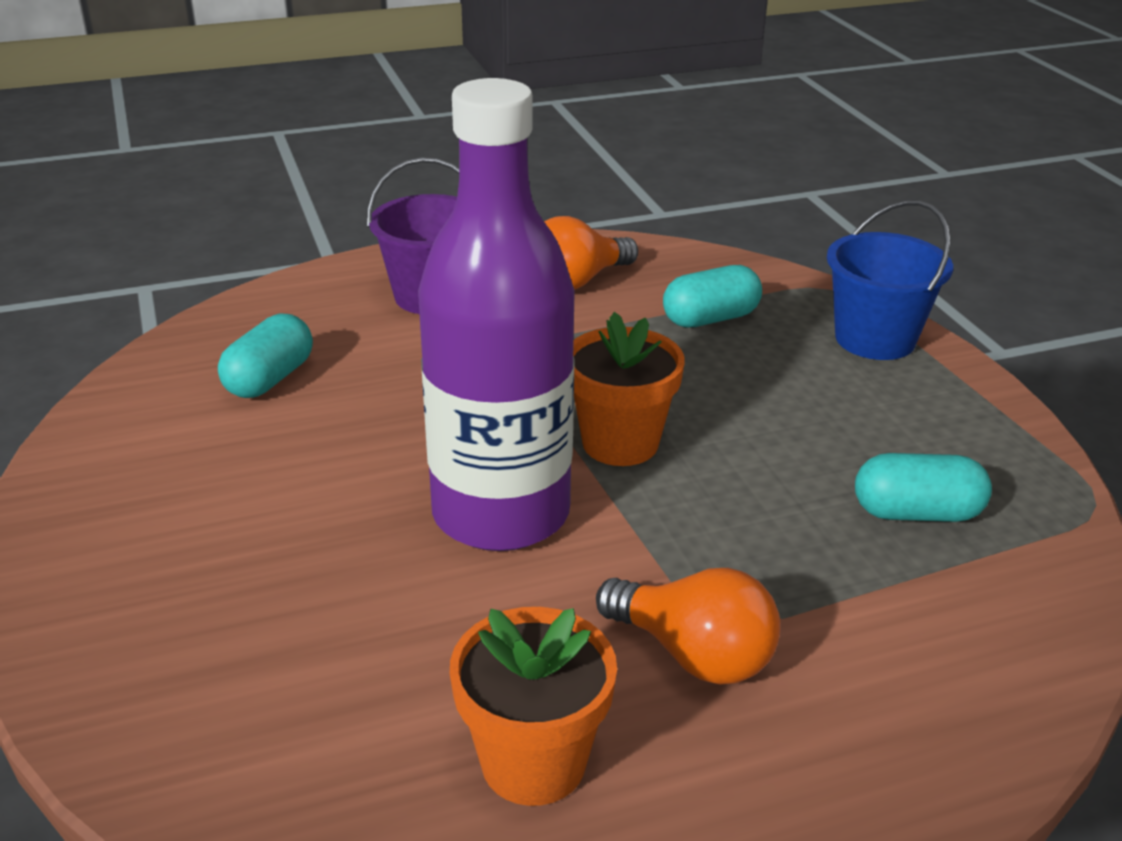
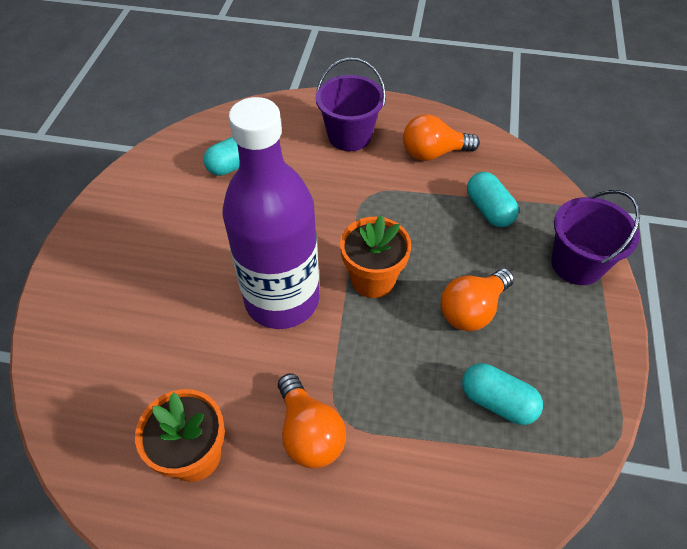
camera: 30 degrees right, 20 degrees up
(710, 319) = (488, 210): turquoise capsule -> turquoise capsule turned 60 degrees clockwise
(790, 429) = (472, 310): none -> orange light bulb
(875, 339) = (577, 264): blue bucket -> purple bucket

